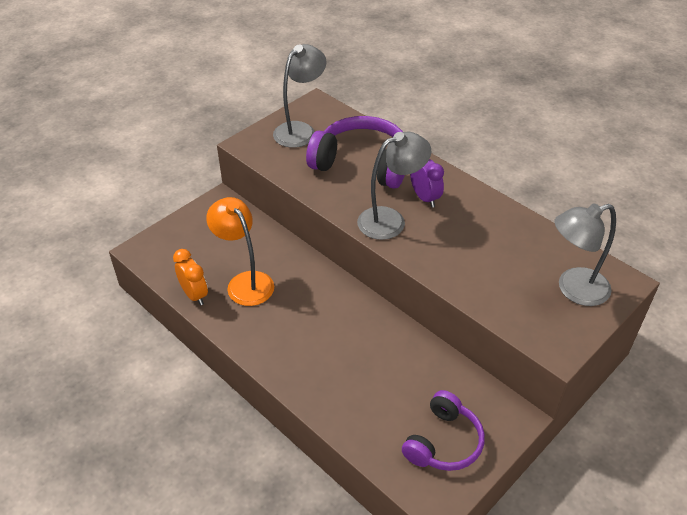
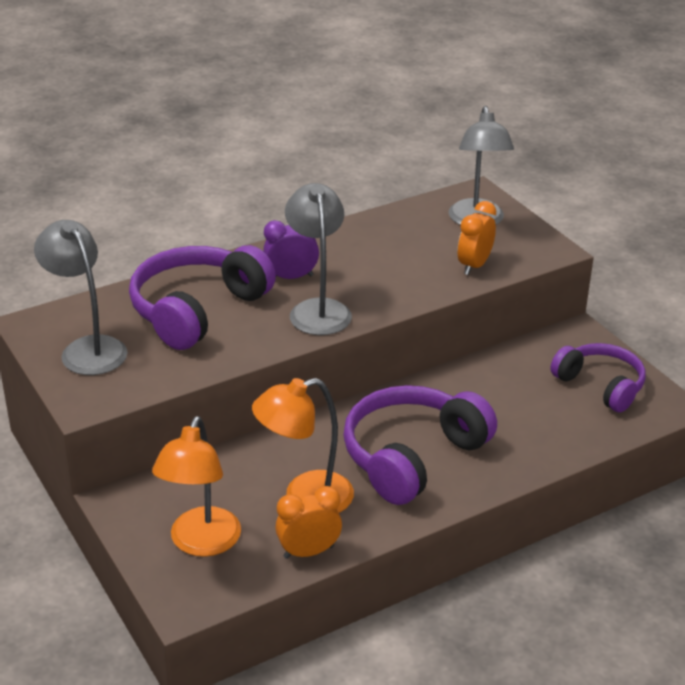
camera: 75 degrees left, 10 degrees down
(192, 244) = (201, 543): none -> orange lamp
(305, 330) = (412, 456): none -> purple headphones
(500, 298) = (474, 265): none -> orange clock

